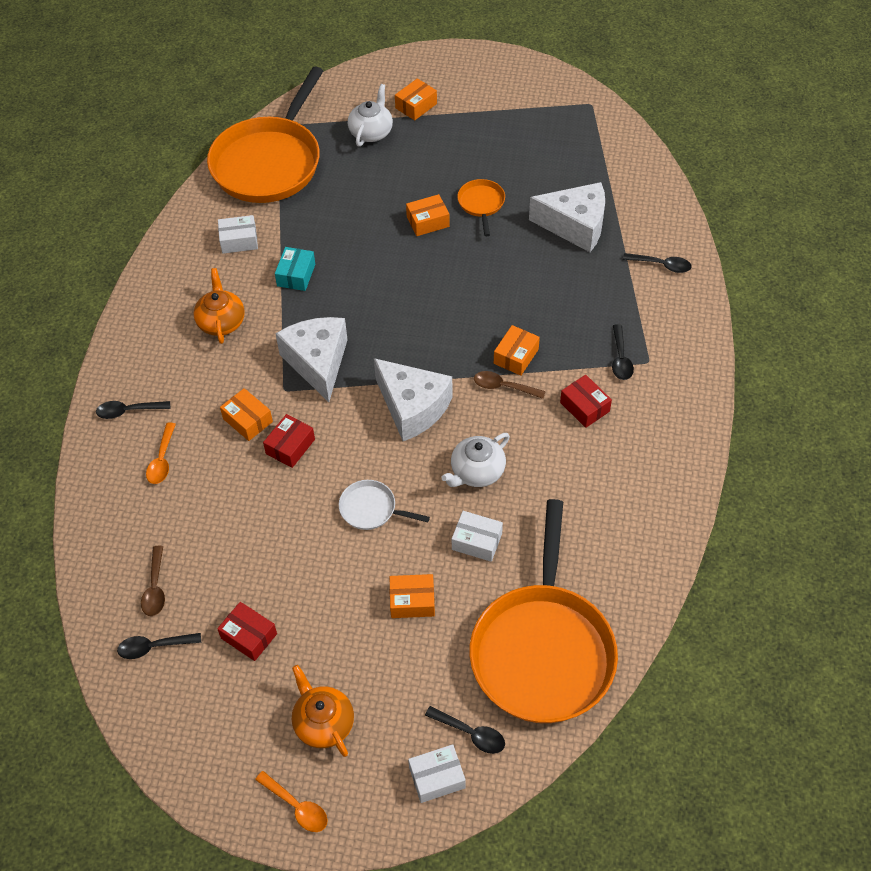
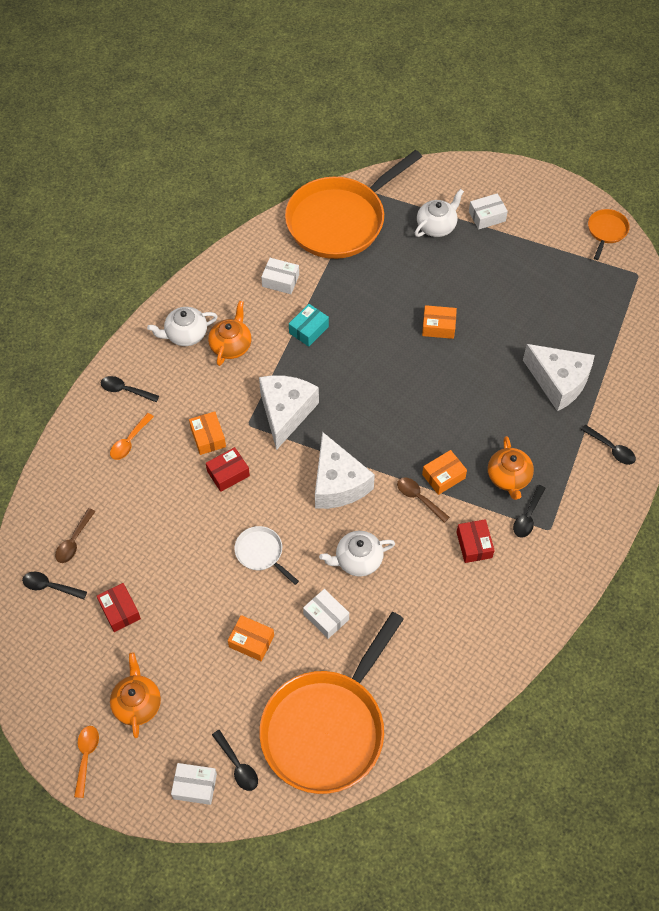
camera: 25 degrees right, 5 degrees up
(165, 330) = (185, 334): none -> white teapot
(297, 806) = (86, 756): orange spoon -> orange spoon turned 150 degrees counterclockwise
(416, 106) = (487, 216): orange box -> white box
(481, 204) = (491, 329): orange pan -> orange pan (606, 231)
(580, 331) = (509, 477): none -> orange teapot

